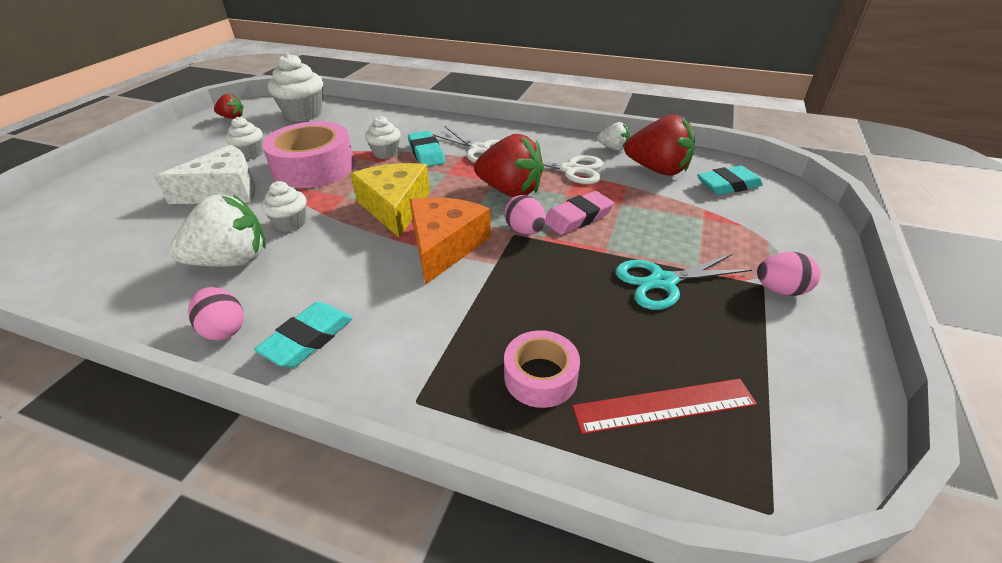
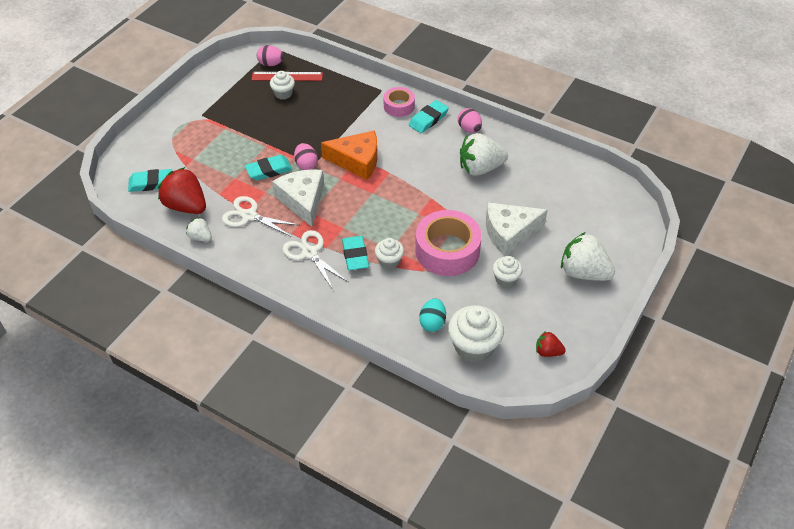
camera: 170 degrees left, 10 degrees up
(150, 167) = (583, 272): none -> white strawberry
(291, 223) = (452, 192): white cupcake -> white cupcake (283, 93)
(341, 122) = (432, 322): none -> turquoise egg
(395, 207) = (384, 197): yellow cheese -> none
(444, 246) = (357, 161): orange cheese -> orange cheese turned 105 degrees counterclockwise
(510, 191) = (302, 200): red strawberry -> white cheese
(540, 376) = (329, 91): pink tape -> pink tape (399, 106)
(578, 217) = (269, 170): pink eraser -> turquoise eraser
(662, 282) = (249, 123): turquoise scissors -> none
(780, 290) = (196, 111): pink egg -> pink egg (271, 64)

